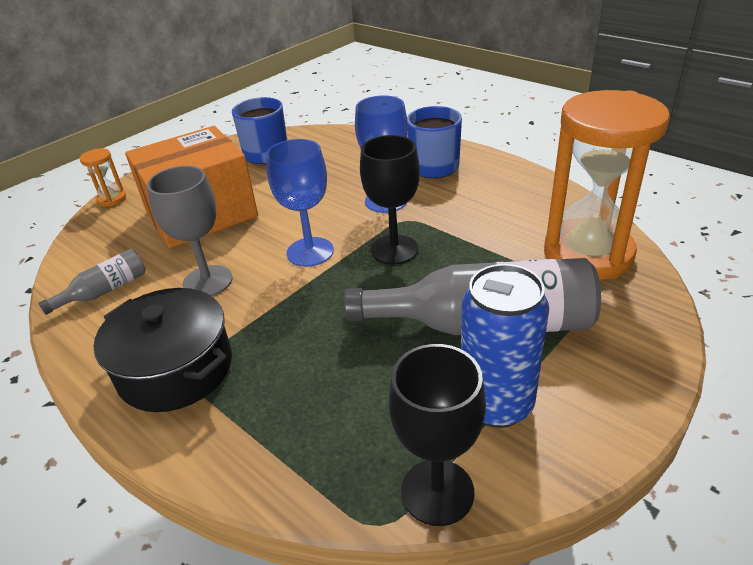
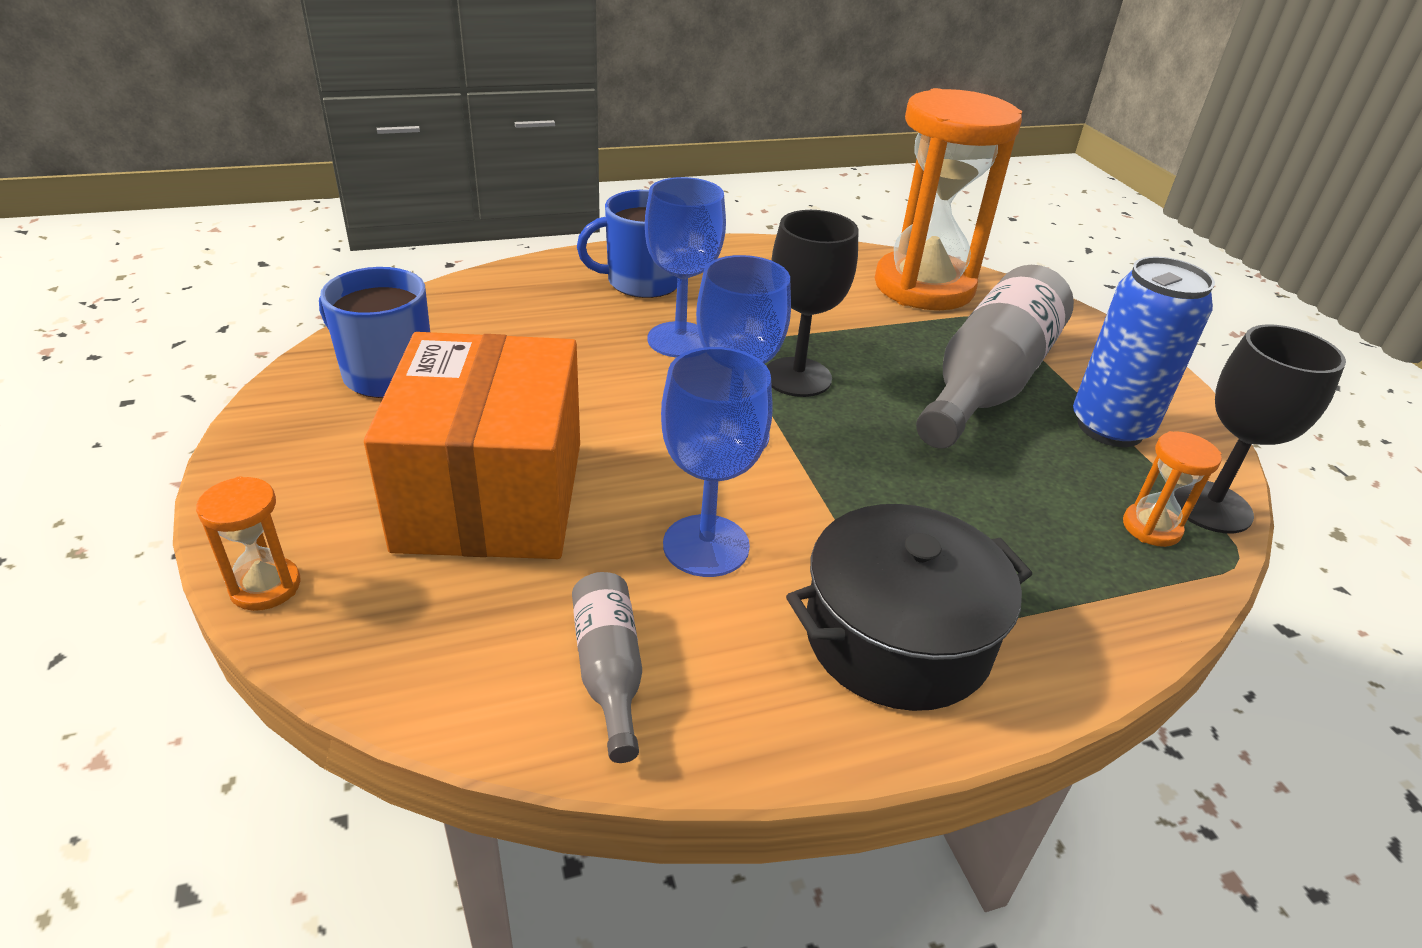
camera: 65 degrees left, 0 degrees up
(207, 281) = (706, 546): grey goblet -> blue goblet
(374, 459) = (1151, 527): none -> orange hourglass

